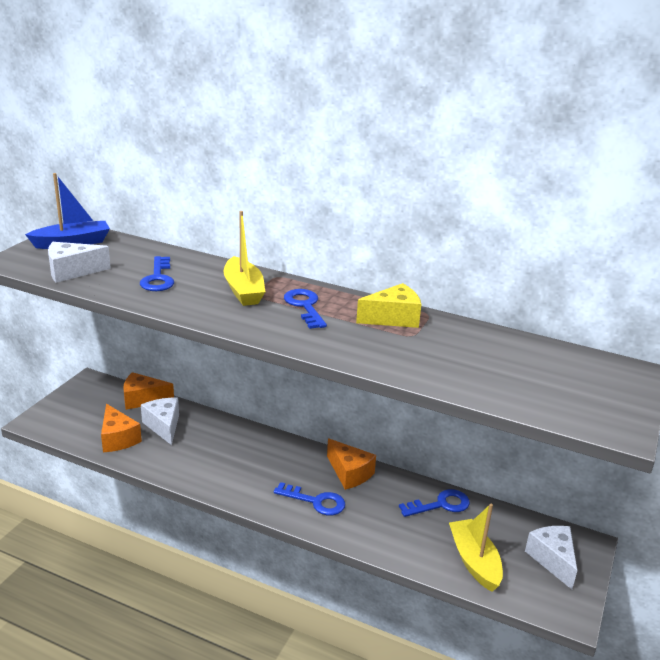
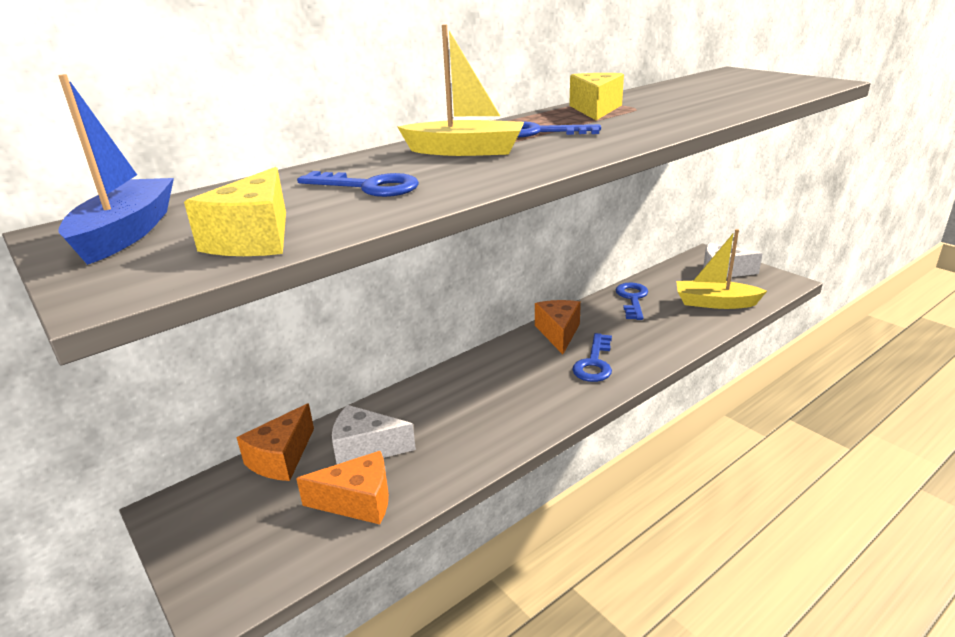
camera: 60 degrees left, 0 degrees up
(72, 271) = (255, 239): white cheese -> yellow cheese
(316, 501) = (594, 363): blue key -> blue key turned 150 degrees clockwise
(349, 473) = (558, 333): orange cheese -> orange cheese turned 75 degrees counterclockwise

